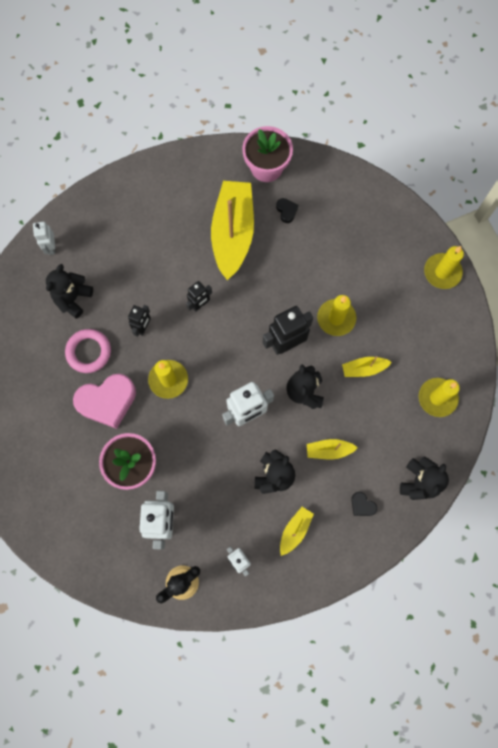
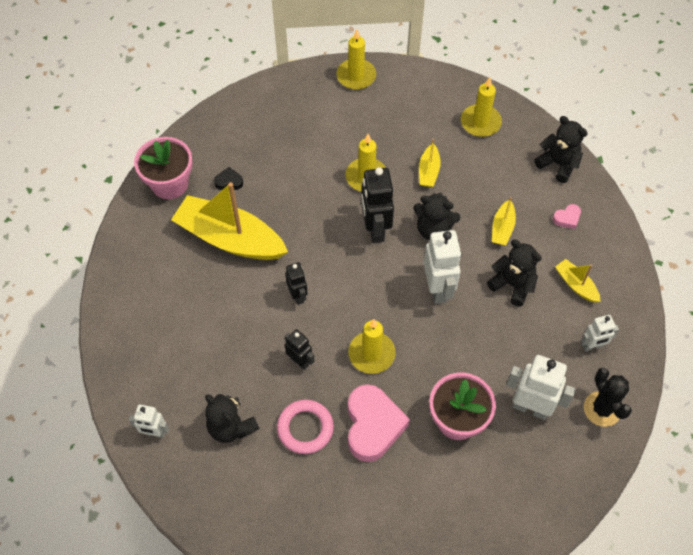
camera: 70 degrees left, 15 degrees down
(362, 505) = (567, 218): black heart -> pink heart

